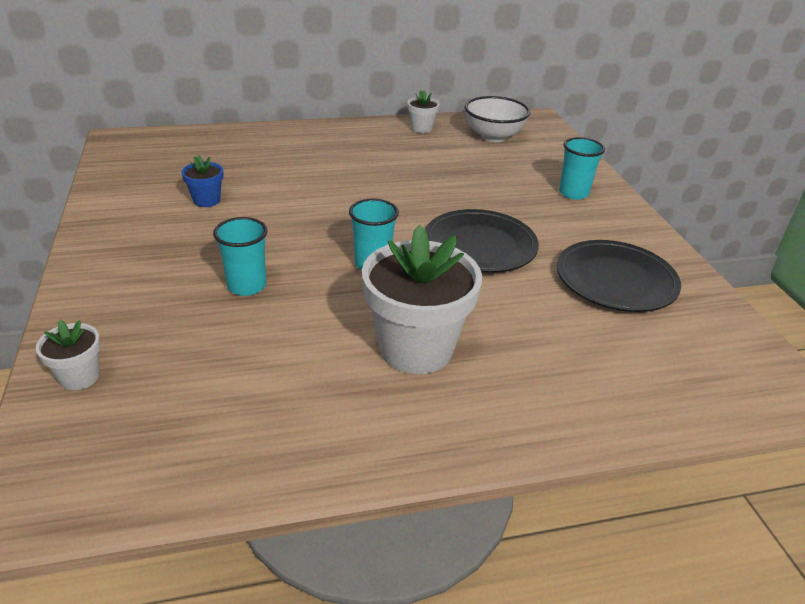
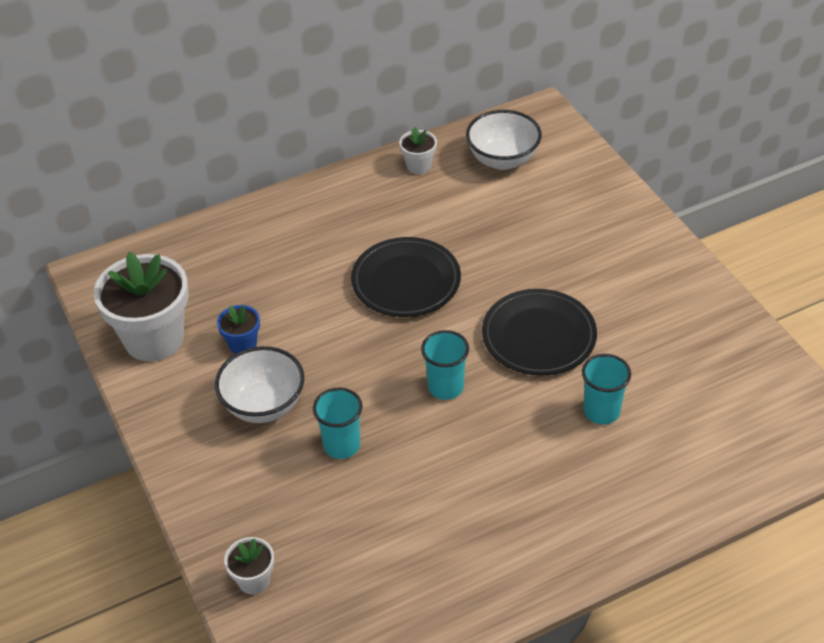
camera: 10 degrees left, 10 degrees up
(195, 243) = (264, 405): none -> white bowl
(416, 348) = (521, 475): white flower pot -> white flower pot (154, 339)
(573, 193) = (611, 234): turquoise cup -> turquoise cup (601, 411)
(615, 281) = (675, 349): black plate -> black plate (406, 281)

